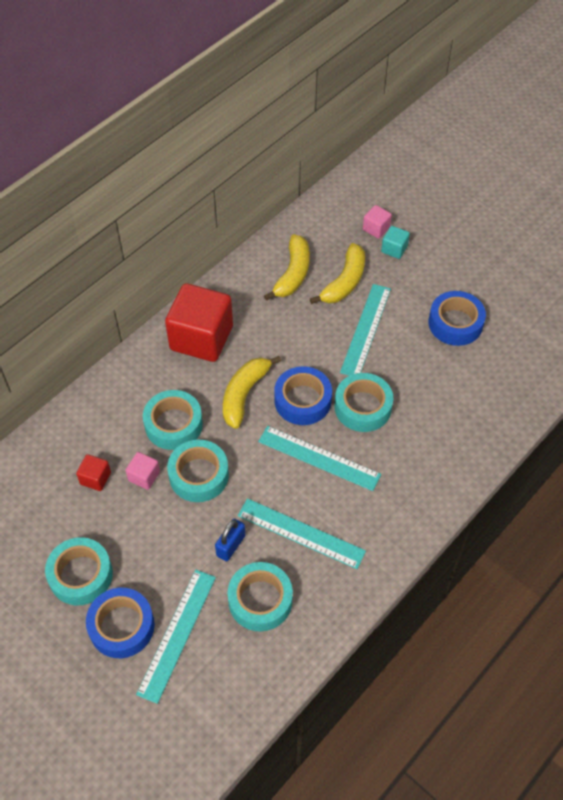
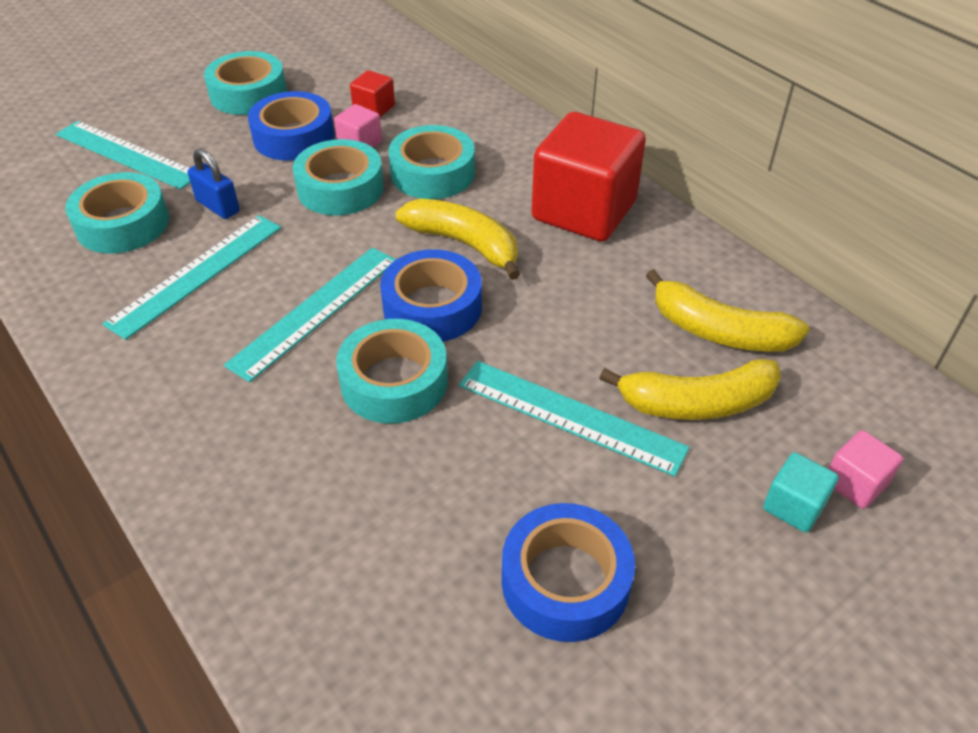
camera: 100 degrees right, 10 degrees down
(121, 626) = (166, 117): blue tape -> blue tape (294, 137)
(344, 282) = (696, 403): yellow banana -> yellow banana turned 45 degrees counterclockwise

